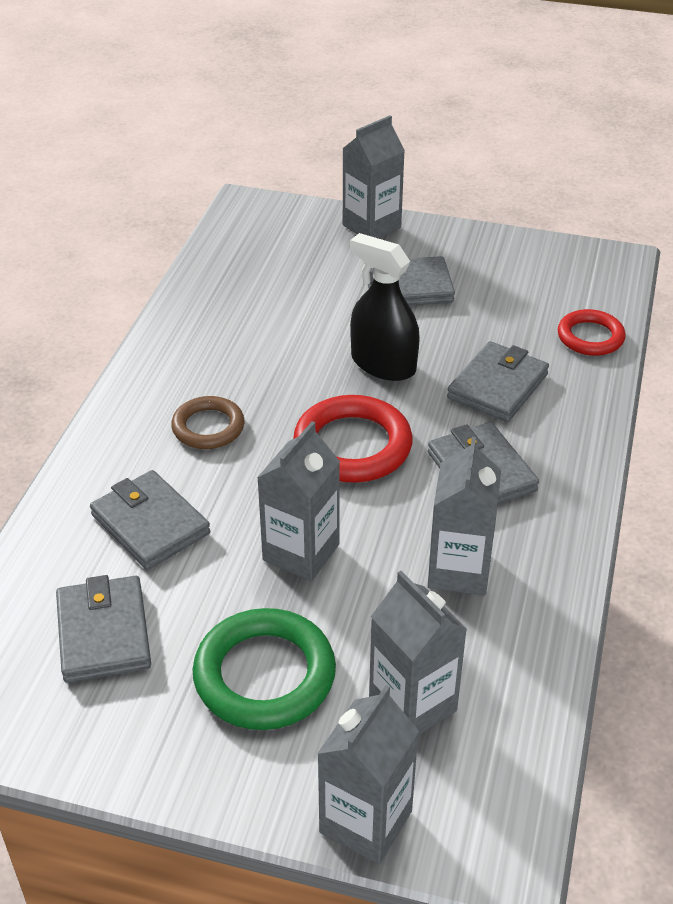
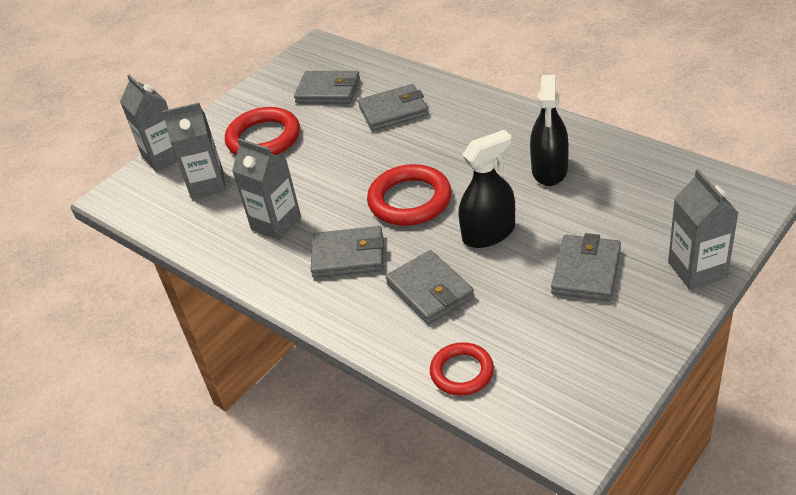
camera: 120 degrees right, 0 degrees up
(208, 427) = (464, 140): brown ring -> none
(249, 341) = (549, 170): none -> black spray bottle
(264, 675) = (263, 138): green ring -> red ring
(301, 552) = (334, 163): grey carton -> none

